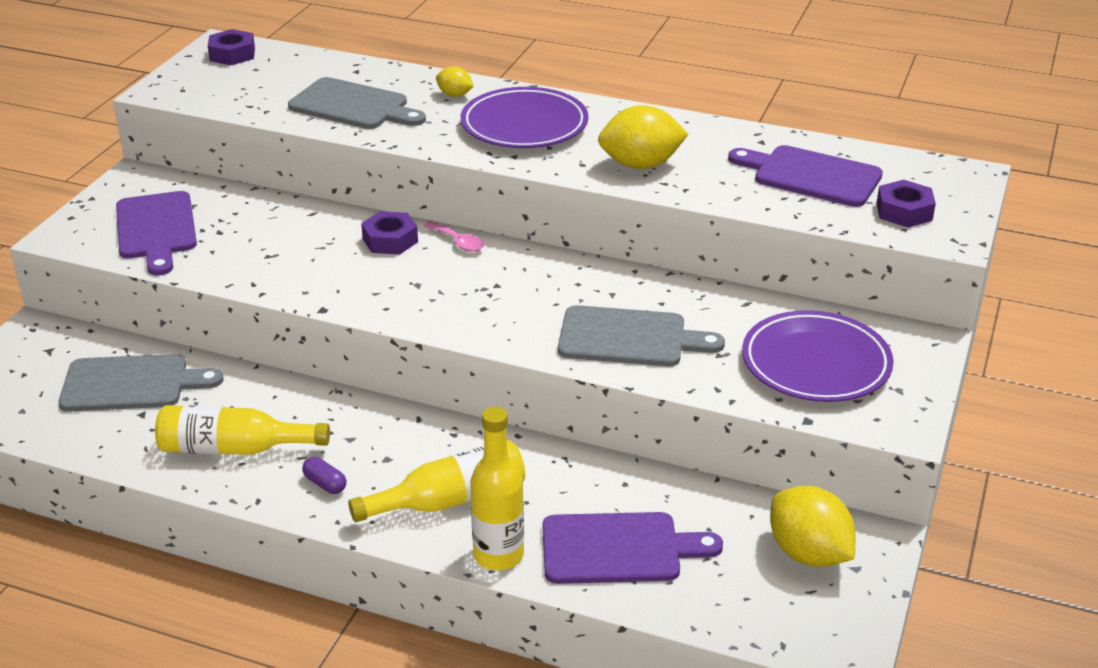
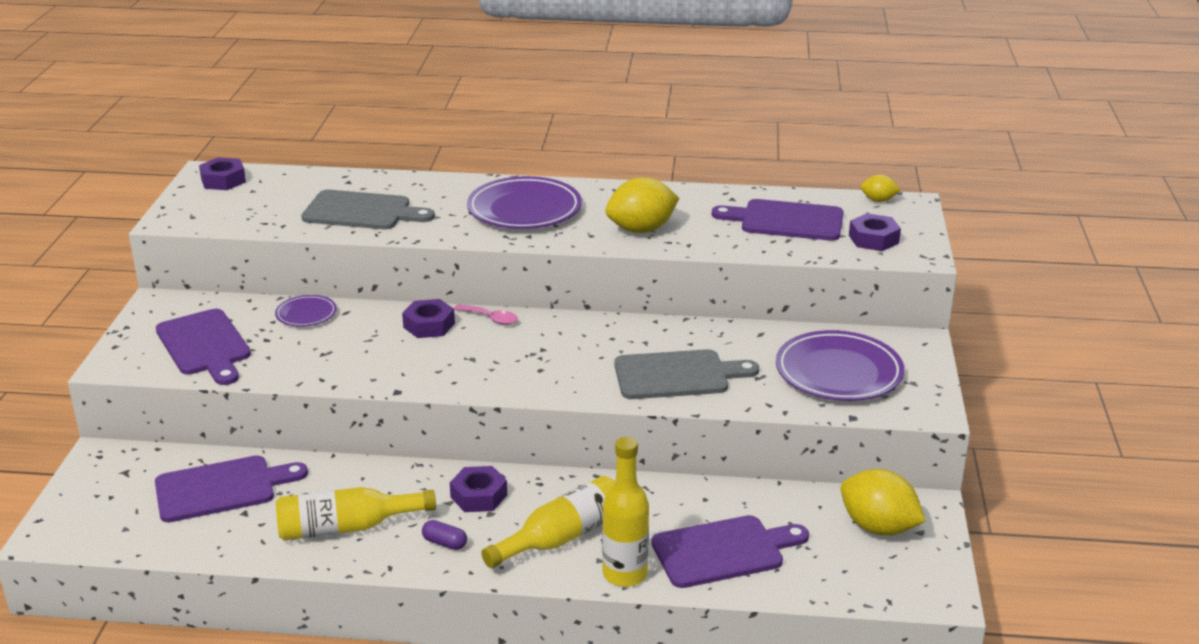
camera: 15 degrees left, 5 degrees down
(131, 384) = (221, 488): grey cutting board -> purple cutting board
(271, 210) = (306, 314): none -> purple plate
(383, 437) = (479, 496): none -> purple nut
(455, 95) = (449, 192): yellow lemon -> yellow lemon (878, 200)

